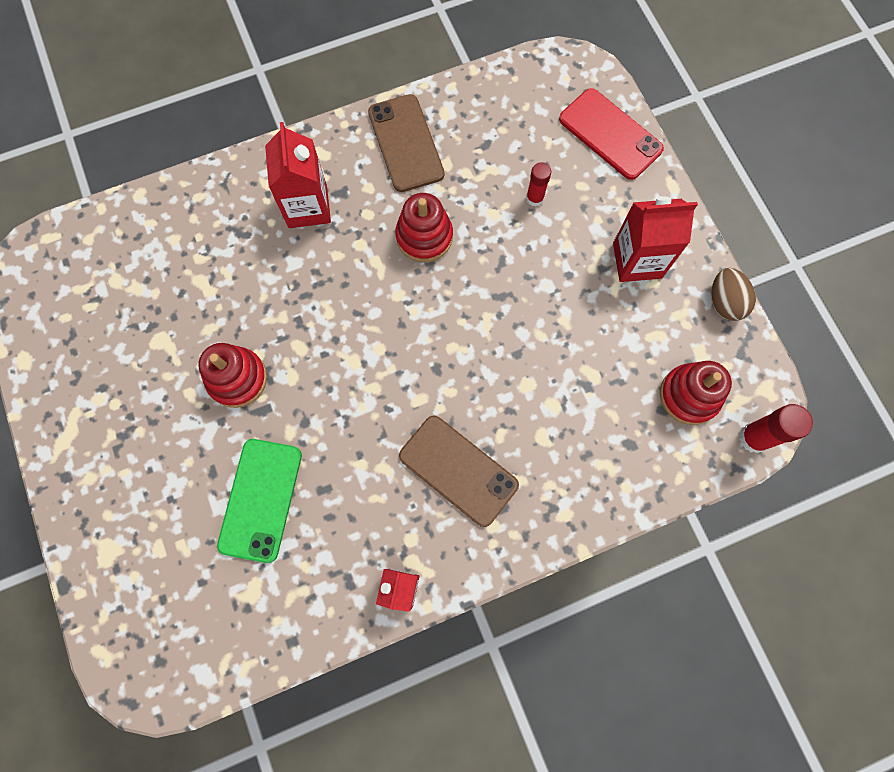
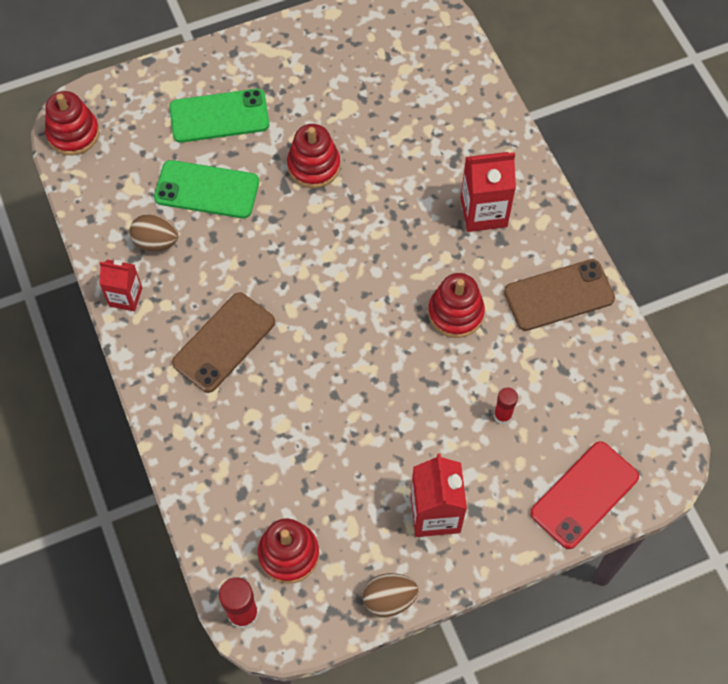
camera: 90 degrees right, 10 degrees down
(158, 490) = (219, 116): none -> green phone
(165, 676) = (73, 134): none -> red stacking toy
(328, 556) = (156, 242): none -> brown egg

